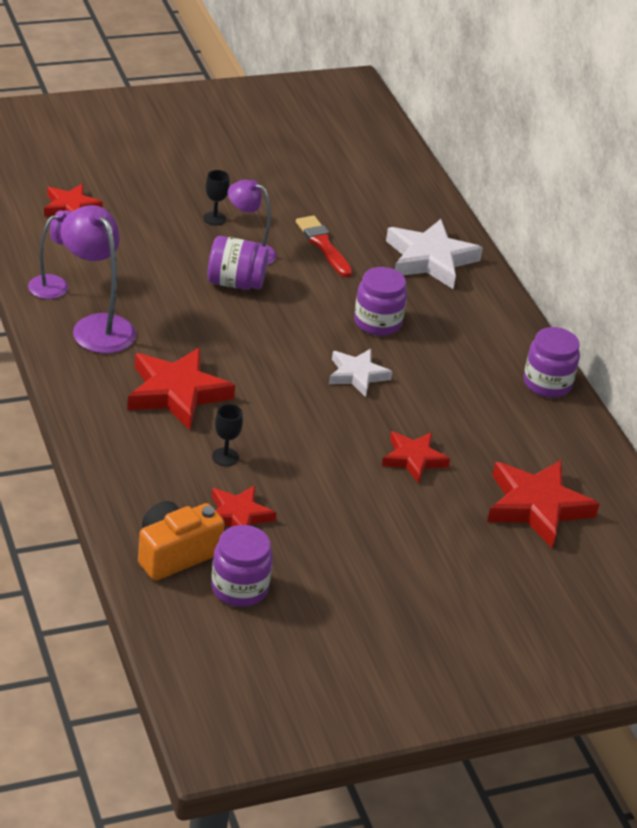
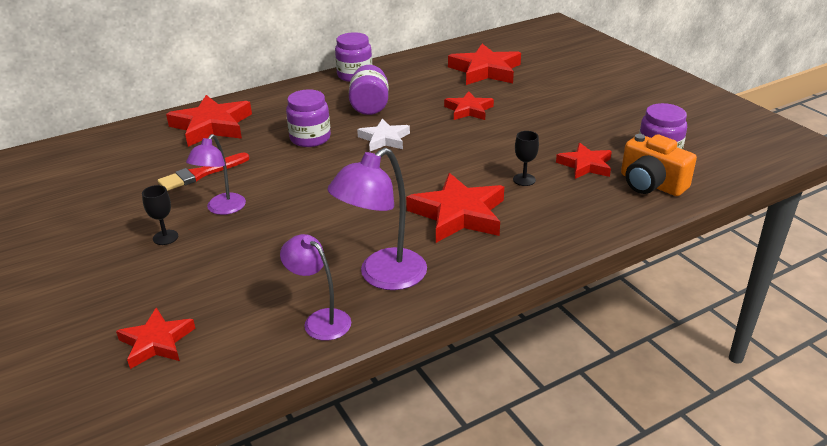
camera: 95 degrees left, 5 degrees down
(235, 283) = (277, 209): purple jar -> purple jar (369, 106)
(430, 259) = (211, 126): white star -> red star

